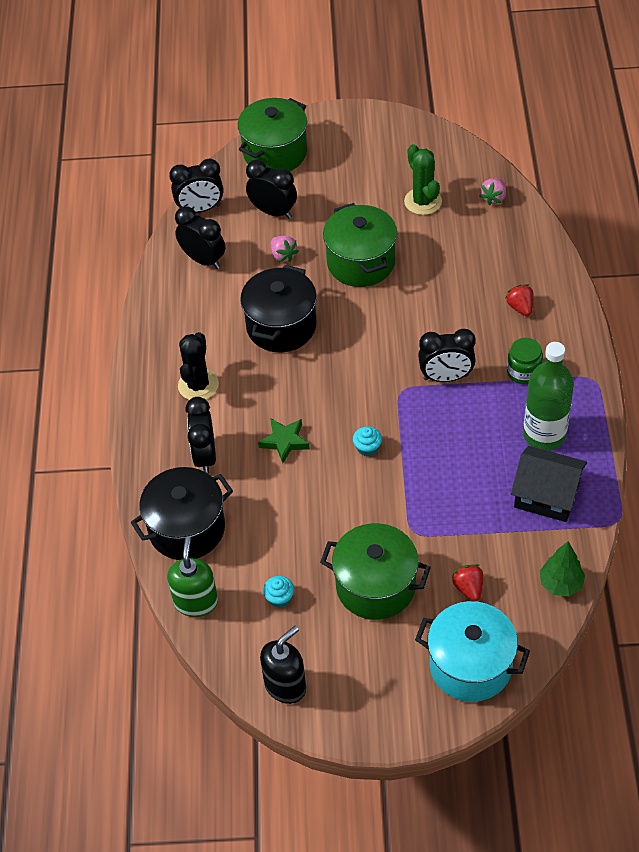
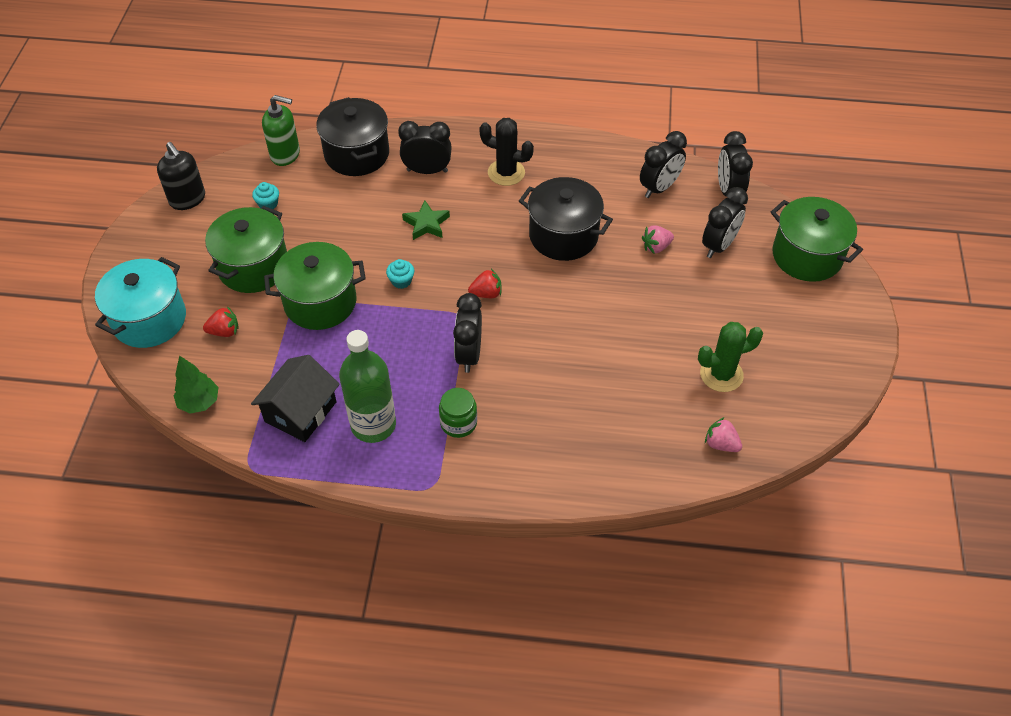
camera: 95 degrees right, 0 degrees up
(361, 262) = (637, 307): green pot -> green pot (320, 302)
(520, 307) = (548, 437): red strawberry -> red strawberry (486, 293)

